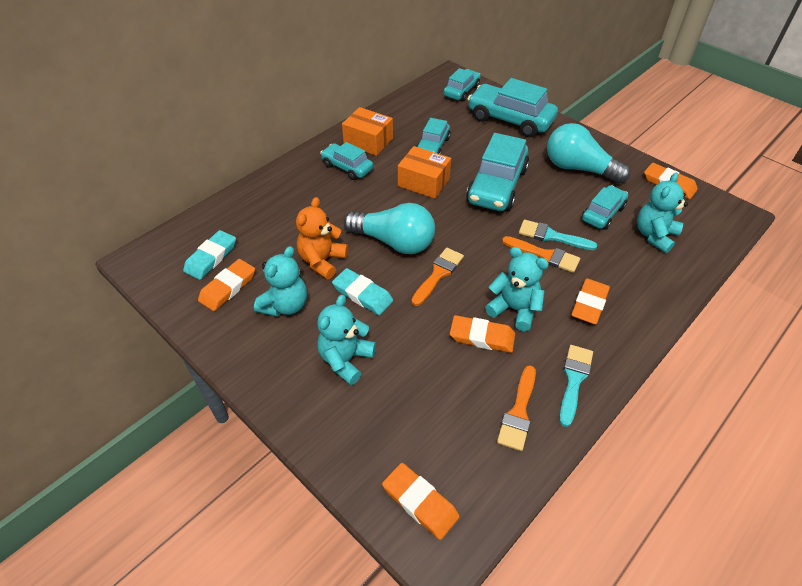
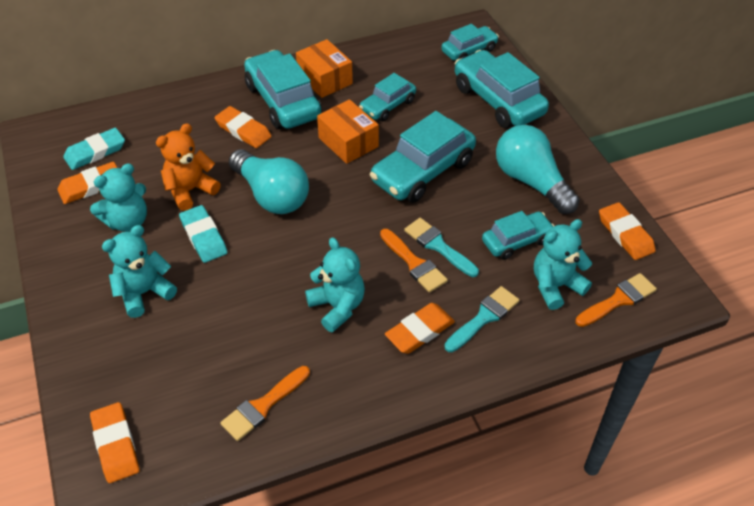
camera: 25 degrees right, 0 degrees up
(347, 167) = (283, 101): turquoise car -> turquoise car, size x1.71
(438, 274) = (290, 243): orange brush -> orange brush (618, 300)
(482, 337) = (284, 321): orange eraser -> orange eraser (243, 130)
(574, 380) = (341, 399): turquoise brush -> turquoise brush (484, 317)

